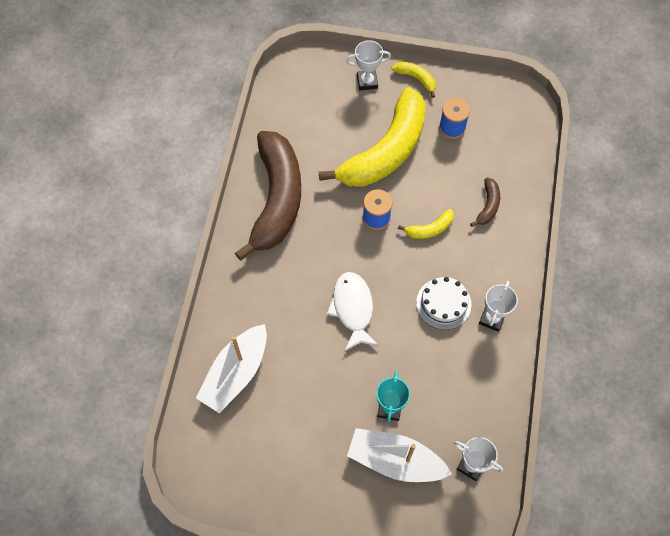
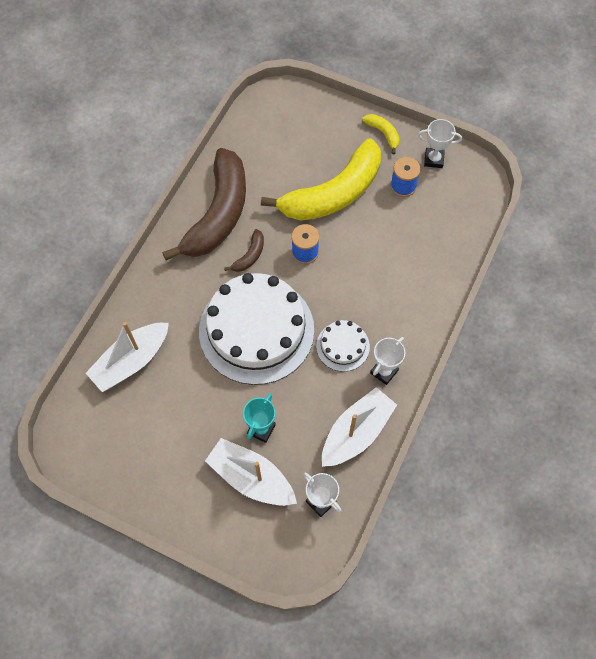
camera: 15 degrees right, 0 degrees up
(353, 309) = (256, 330): white fish -> white cake
(367, 82) = (336, 126): white trophy -> white trophy (433, 159)
(429, 229) = (351, 274): yellow banana -> none
(484, 387) = (356, 432): none -> white boat
(488, 205) = (414, 266): brown banana -> brown banana (250, 255)

